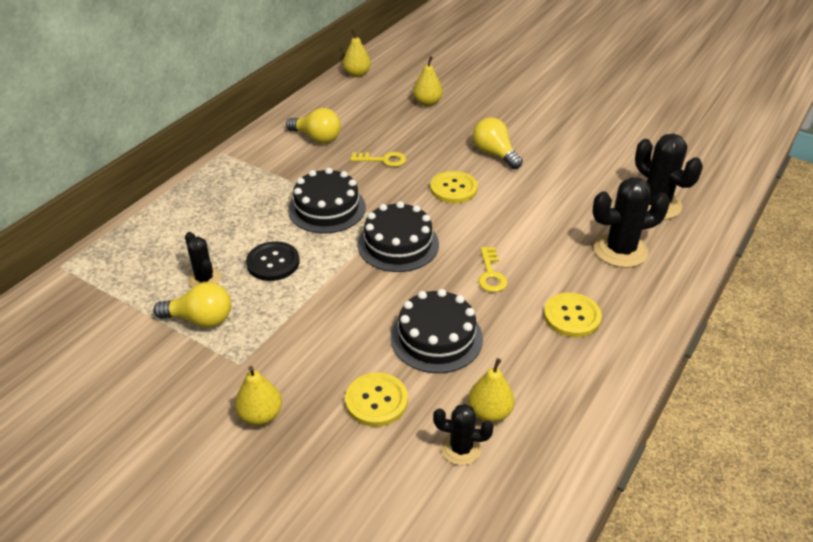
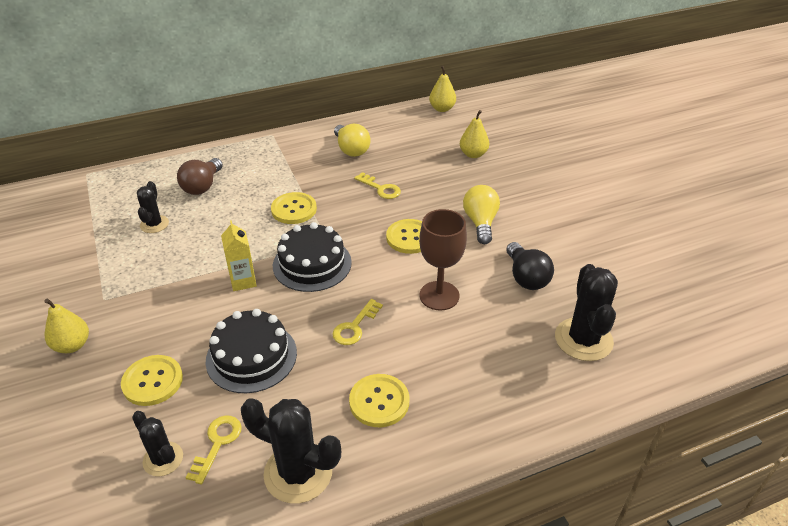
camera: 35 degrees right, 0 degrees up
(200, 319) = (118, 253): yellow light bulb -> none
(210, 225) = (202, 186): none -> brown light bulb
(273, 262) = (209, 234): black button -> none
(327, 208) = (294, 209): black cake -> yellow button
(355, 285) = (243, 281): none -> yellow carton
(489, 412) = (217, 443): yellow pear -> yellow key
(526, 221) = (439, 296): none -> brown goblet
(572, 180) = (526, 277): none -> black light bulb
(620, 250) = (495, 365): black cactus -> black cactus (298, 472)

